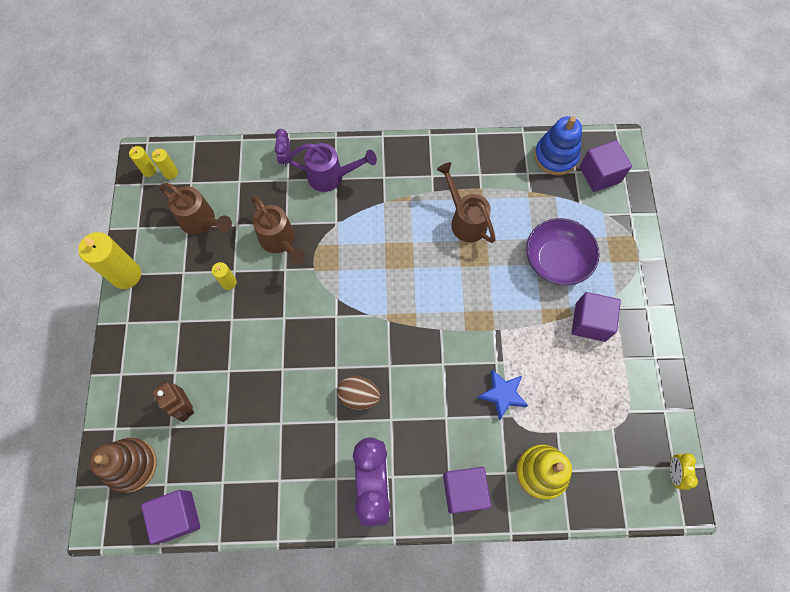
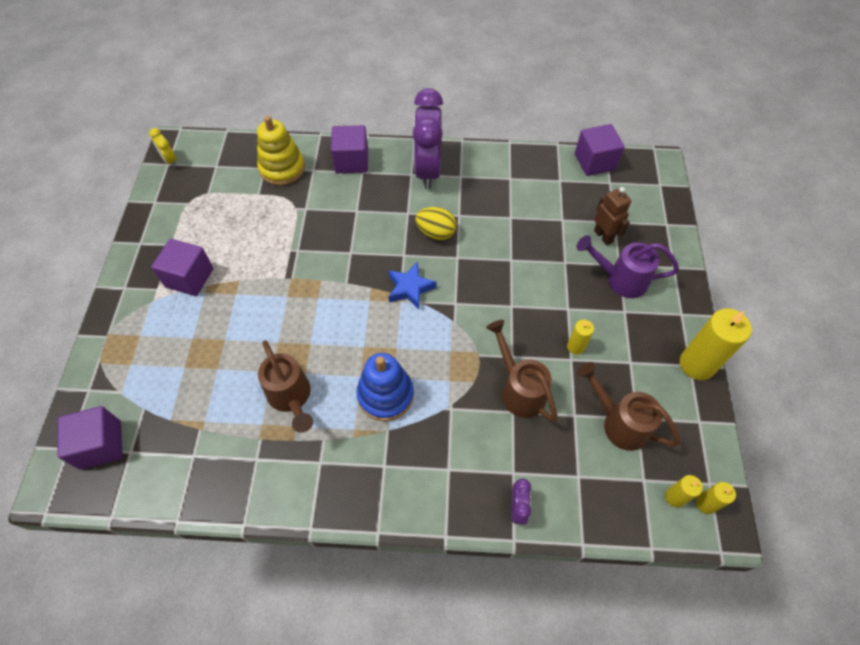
camera: 175 degrees left, 10 degrees down
(131, 465) = (643, 197): brown stacking toy -> none
(332, 177) = (453, 472): purple watering can -> purple watering can (620, 279)
(359, 396) = (436, 233): brown egg -> yellow egg
(502, 394) = (299, 224): blue star -> blue star (410, 288)
(555, 156) = (147, 477): blue stacking toy -> blue stacking toy (385, 395)
(556, 260) = (199, 342): purple bowl -> none
(674, 472) = (170, 160): yellow clock -> yellow clock turned 135 degrees clockwise

